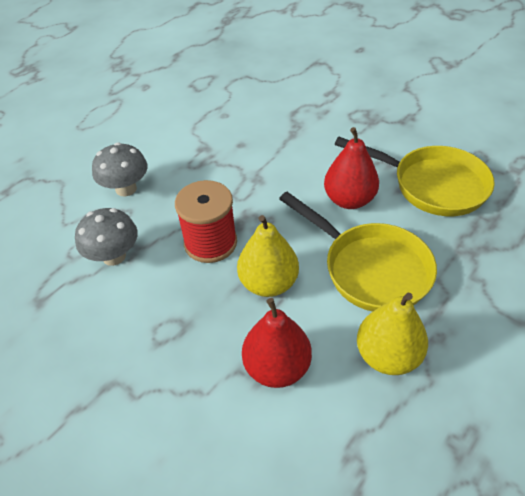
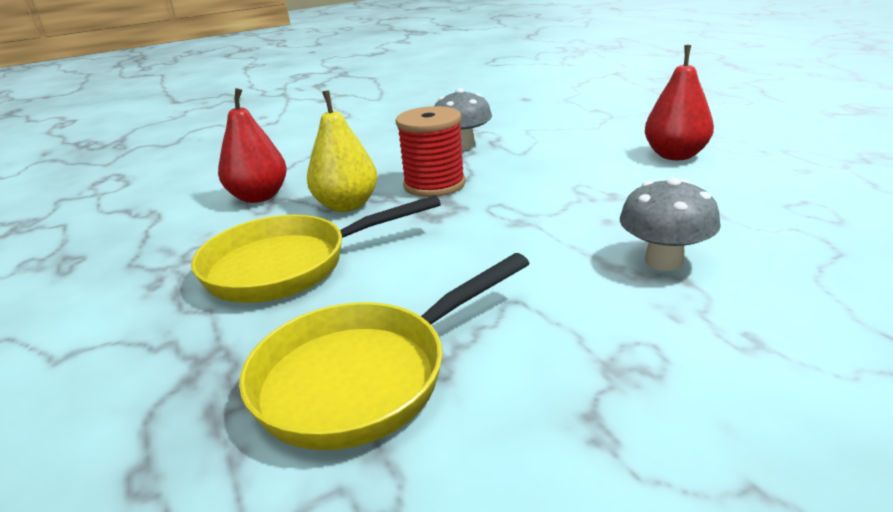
camera: 115 degrees right, 20 degrees down
(126, 189) = (560, 152): grey mushroom -> grey mushroom (664, 261)
(349, 200) = (413, 281): red pear -> red pear (675, 155)
(387, 356) = (187, 248): yellow pear -> none

